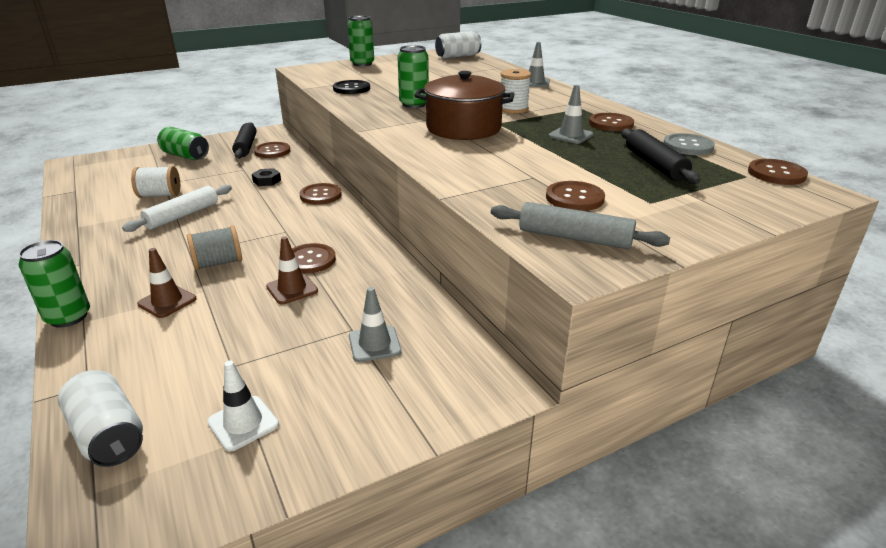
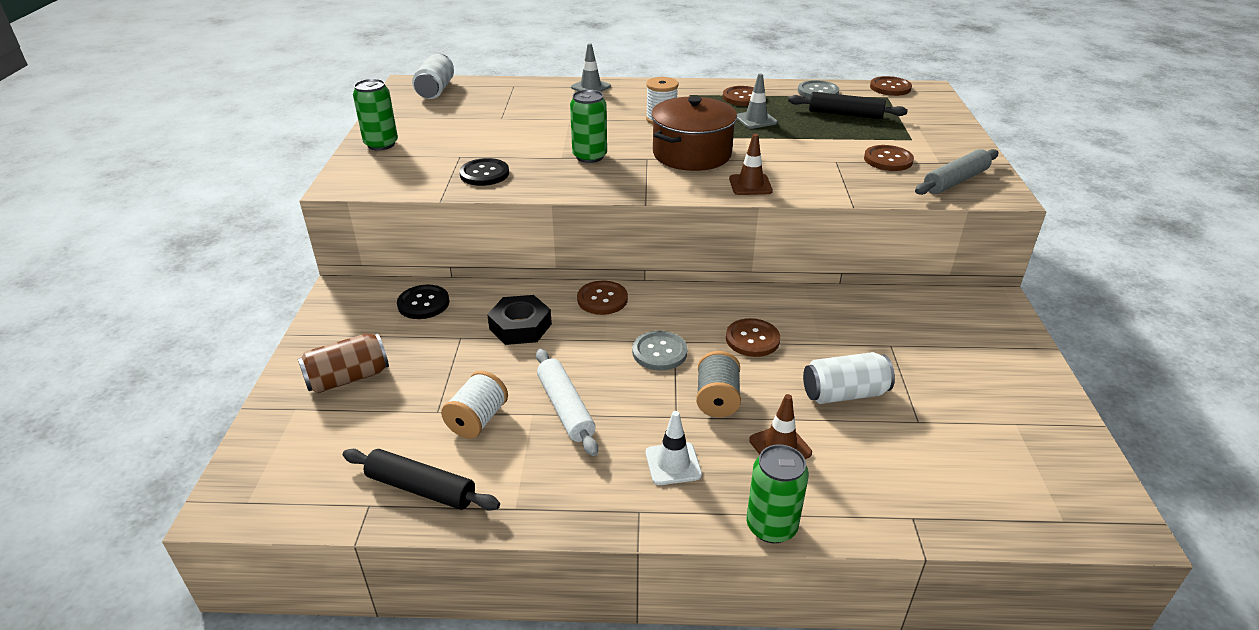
camera: 60 degrees left, 5 degrees up
(108, 435) = (994, 507): white can -> white can (844, 393)
(185, 156) = (348, 378): green can -> brown can
(243, 423) = (1000, 428): white traffic cone -> white traffic cone (673, 464)
(246, 147) = (378, 320): black rolling pin -> black rolling pin (421, 488)
(267, 181) = (520, 326): black nut -> black nut, size x1.67
(267, 229) = (659, 352): none -> grey button
(272, 151) = (423, 303): brown button -> black button
(292, 289) = (803, 362): brown traffic cone -> brown traffic cone (750, 185)
(374, 344) = (918, 339): grey traffic cone -> none

